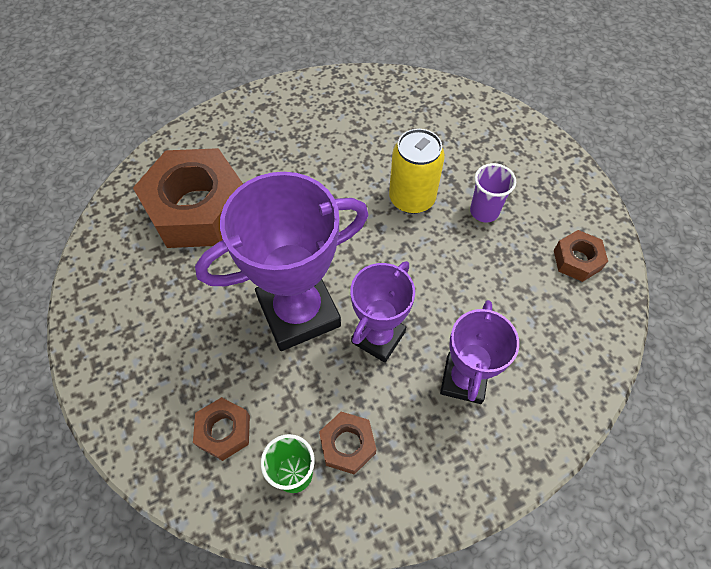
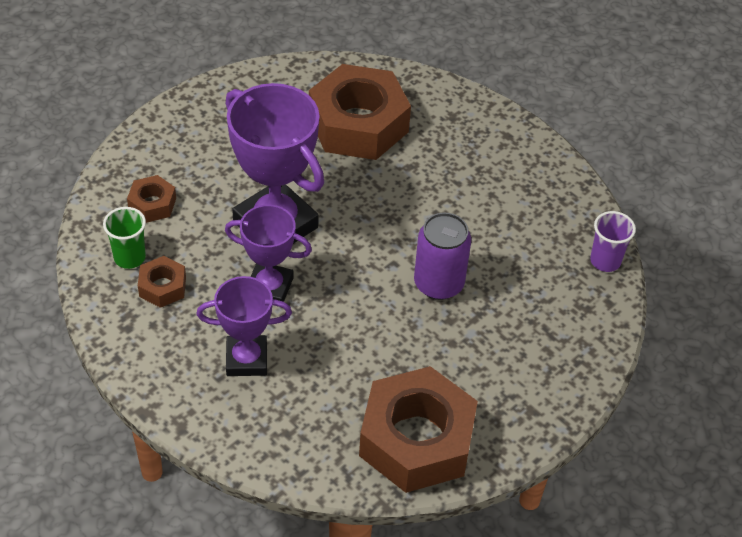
camera: 70 degrees right, 10 degrees down
(412, 198) = (438, 283): yellow can -> purple can
(484, 211) = (448, 348): purple cup -> purple cup (605, 261)
(577, 260) = (416, 440): brown nut -> brown nut, size x2.21

